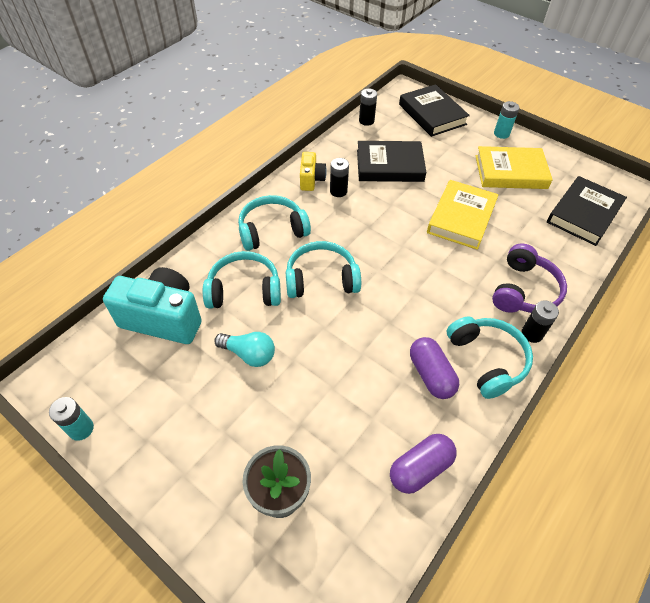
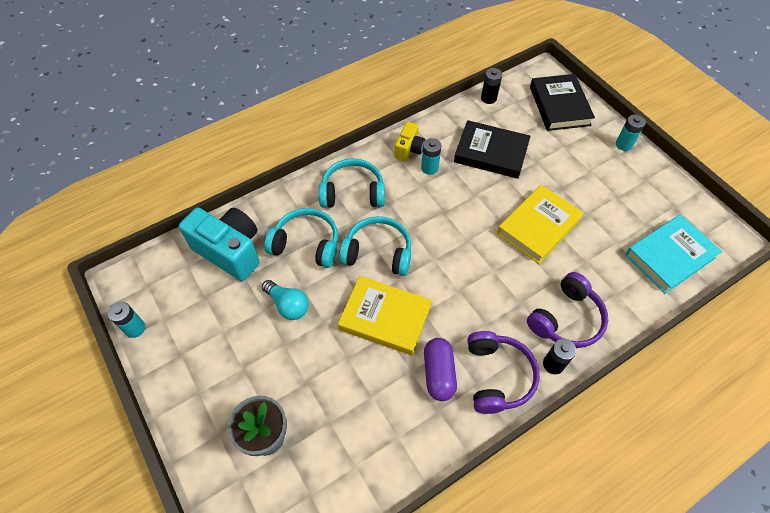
camera: 20 degrees right, 5 degrees up
(338, 191) = (429, 168): black battery -> turquoise battery
(420, 468) = (392, 454): purple capsule -> none
(487, 360) = (497, 376): turquoise headphones -> purple headphones
(510, 172) = (613, 190): yellow book -> yellow book (385, 318)
(583, 214) = (669, 256): black book -> turquoise book

